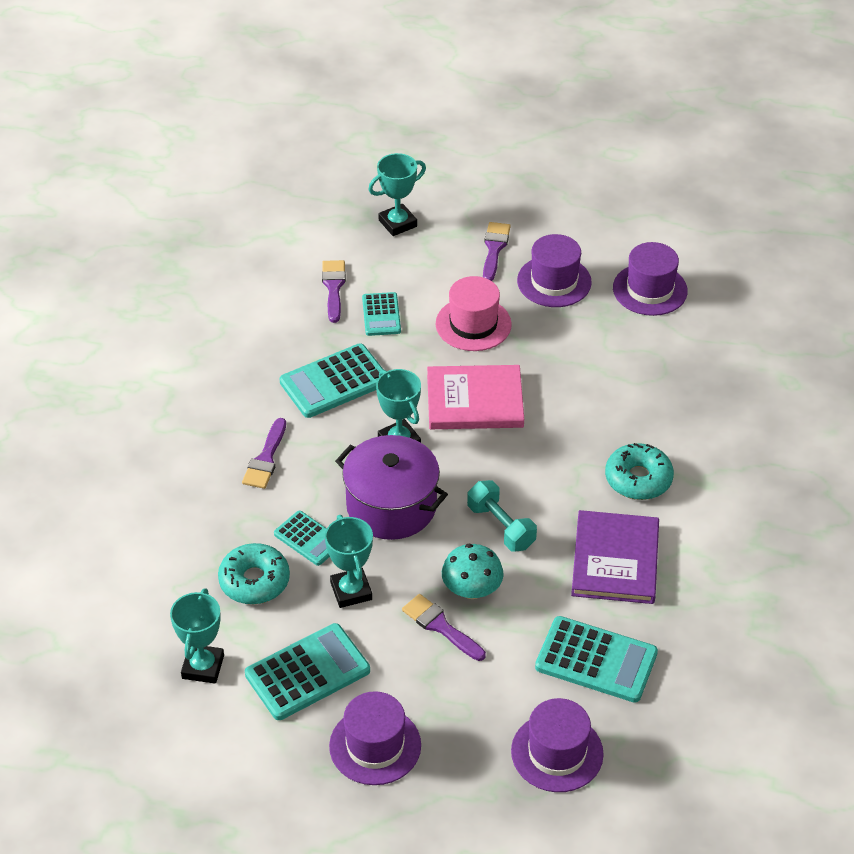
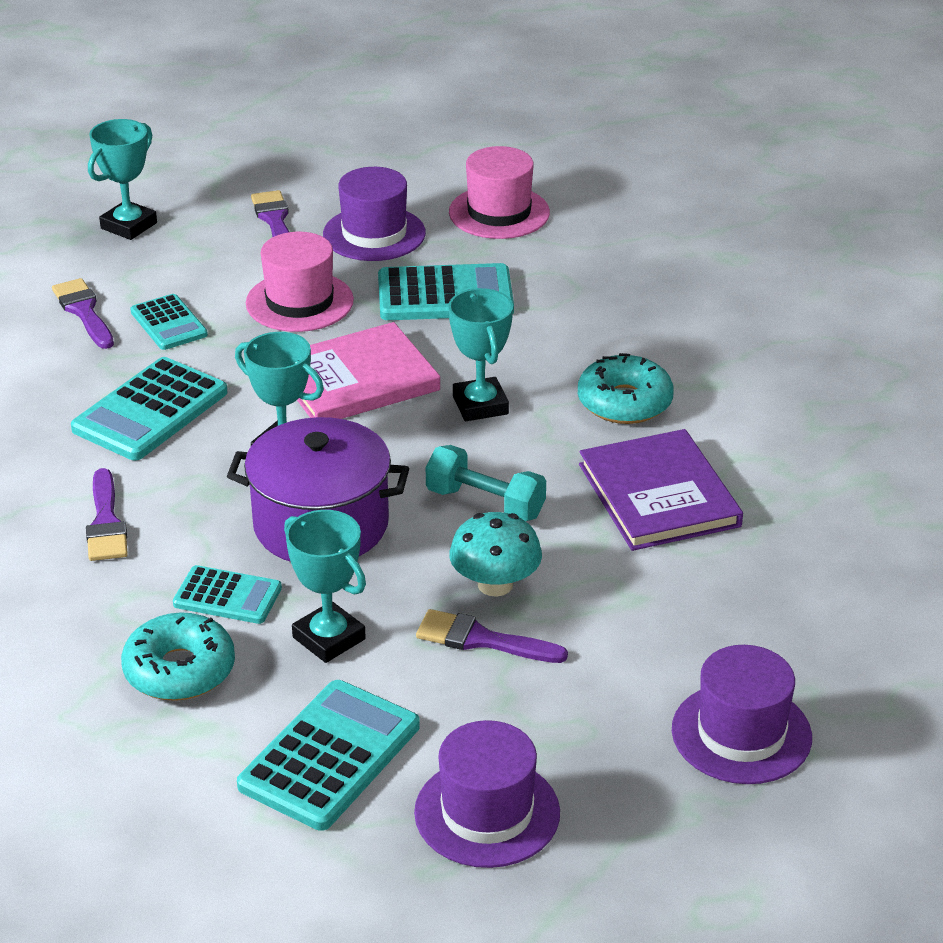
camera: 25 degrees left, 10 degrees down
(203, 667) = (167, 801): turquoise trophy -> turquoise trophy (480, 405)
(596, 660) = (715, 611): turquoise calculator -> turquoise calculator (445, 295)
(650, 289) = (499, 212): purple hat -> pink hat

